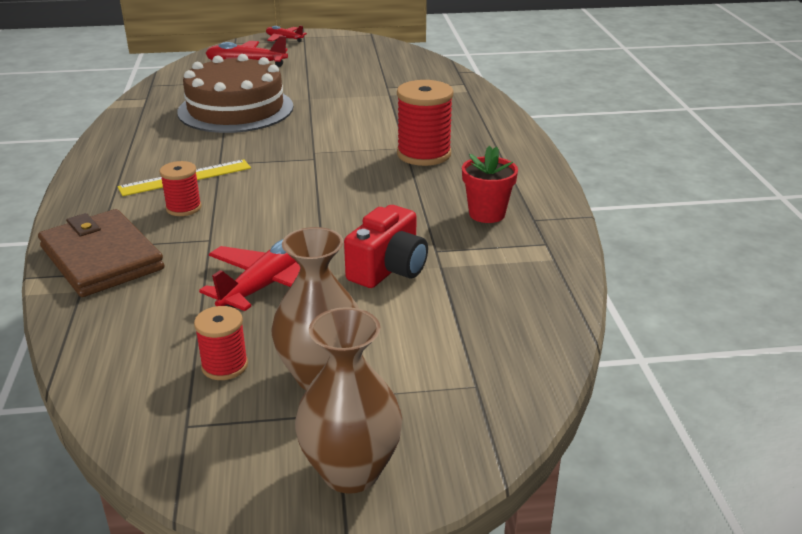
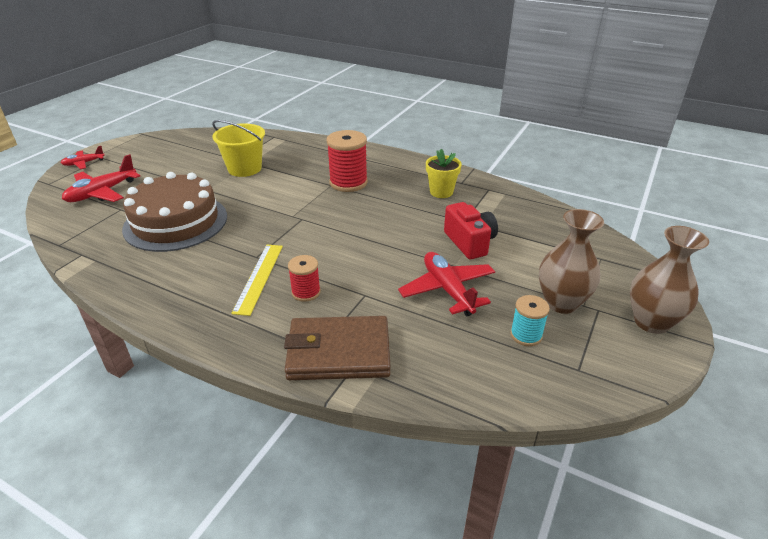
camera: 55 degrees left, 5 degrees up
(224, 366) = (526, 335): red spool -> turquoise spool
(373, 97) = (244, 168): none -> yellow bucket
(487, 214) = (441, 192): red flower pot -> yellow flower pot

